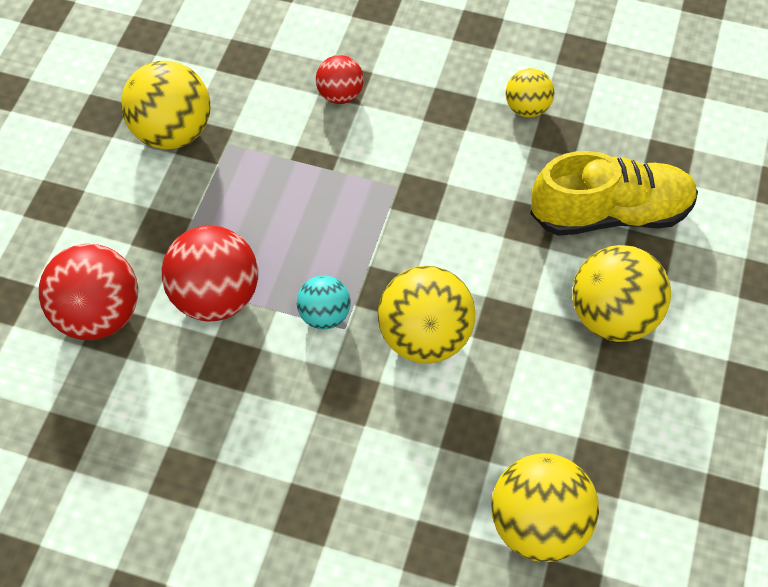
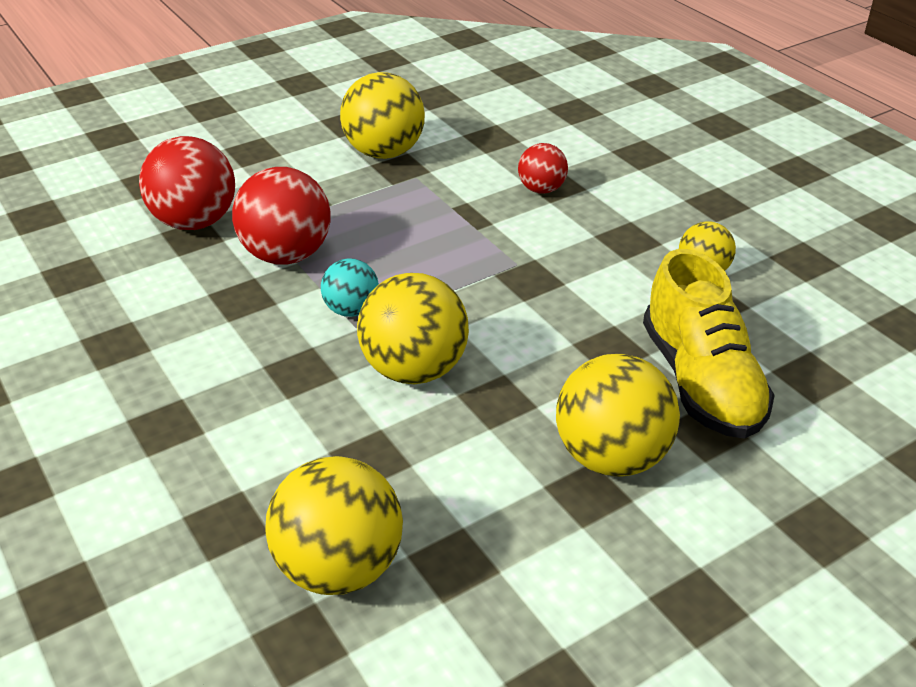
camera: 40 degrees right, 20 degrees down
(610, 213) = (701, 381): yellow shoe -> yellow shoe turned 45 degrees clockwise

